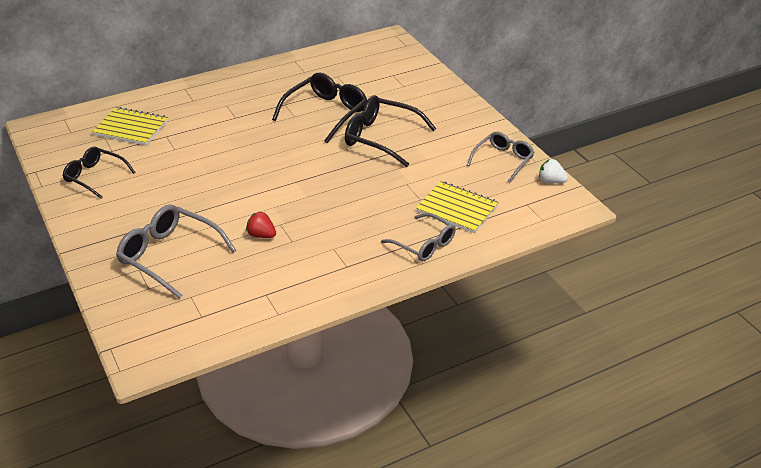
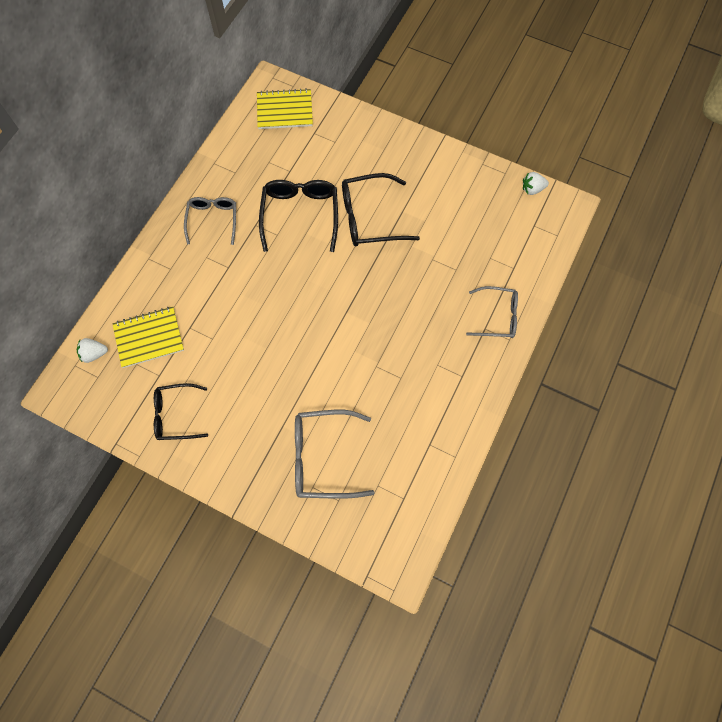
camera: 35 degrees left, 30 degrees up
(84, 119) = (94, 354): none -> white strawberry
(261, 235) = (373, 387): red strawberry -> none
(457, 209) = (490, 263): yellow notebook -> yellow notebook (285, 110)
(503, 160) = (481, 187): grey glasses -> grey glasses (213, 220)

